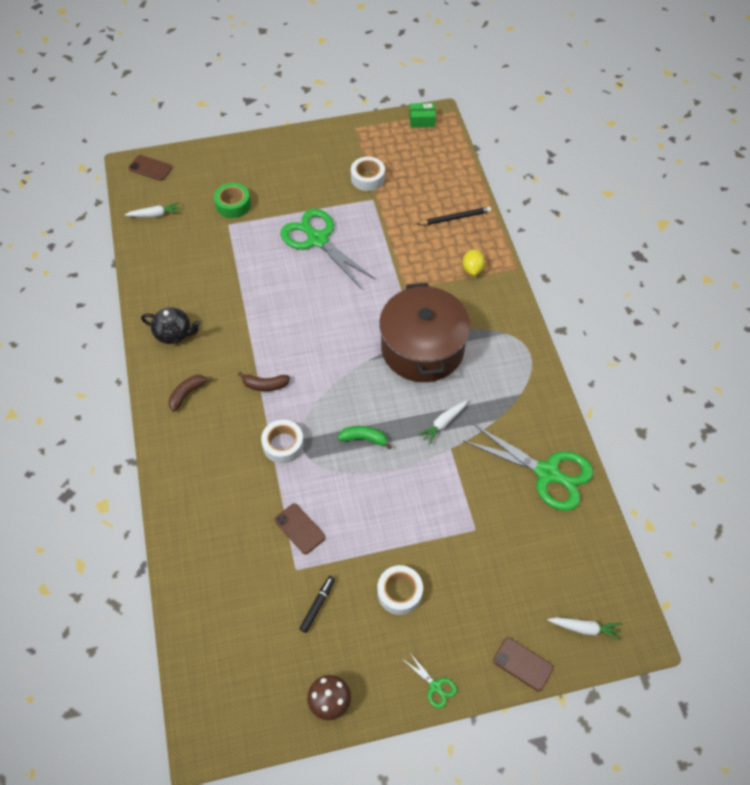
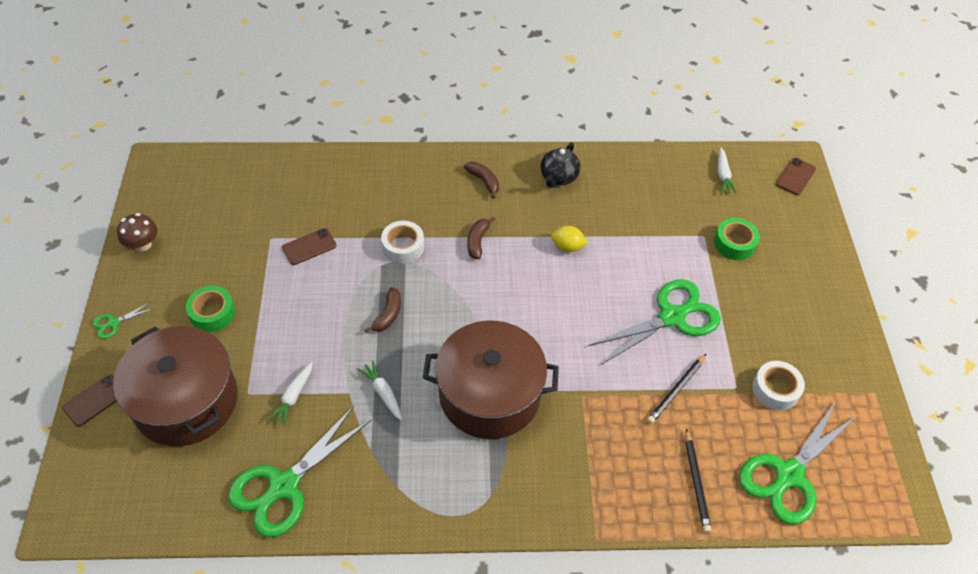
camera: 100 degrees right, 5 degrees down
(317, 605) = (230, 249): black marker -> none
(364, 439) = (388, 315): green banana -> brown banana
(384, 233) = (676, 390): none -> black pencil
(399, 592) = (212, 313): white tape -> green tape
(422, 120) = (895, 482): green box -> none
(434, 171) = (788, 476): none -> green scissors
(472, 269) = (602, 481): yellow lemon -> yellow lemon (567, 247)
(498, 579) = (186, 401): none -> brown pot
(584, 628) = (98, 468): white carrot -> white carrot (293, 396)

